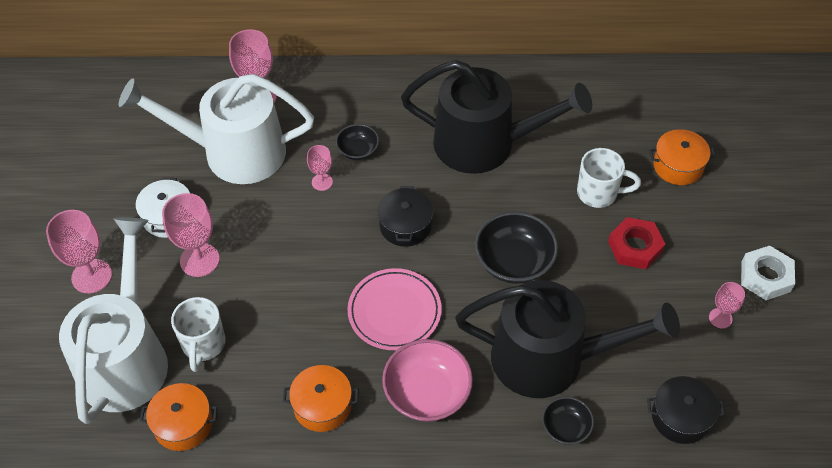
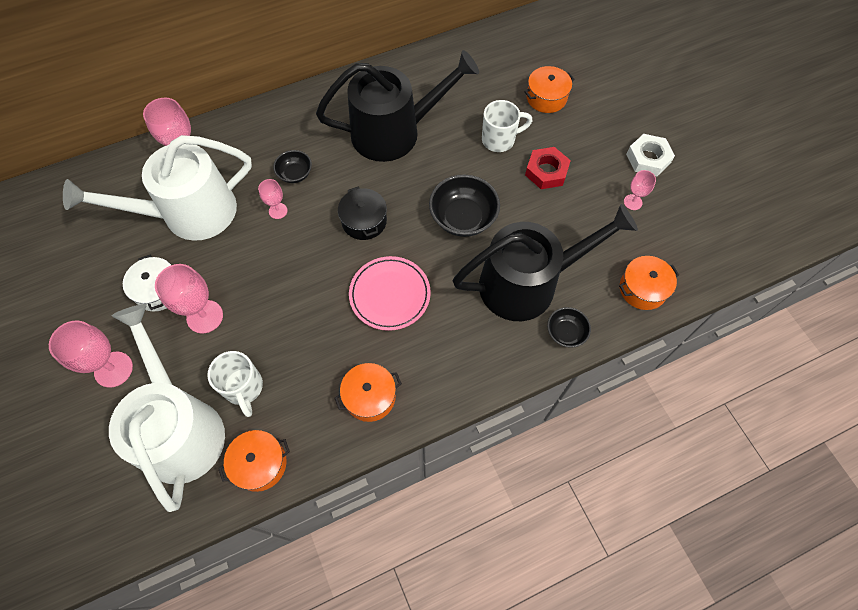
camera: 25 degrees left, 10 degrees up
(427, 393) = (448, 350): pink bowl -> none
(680, 417) = (642, 289): black pot -> orange pot

